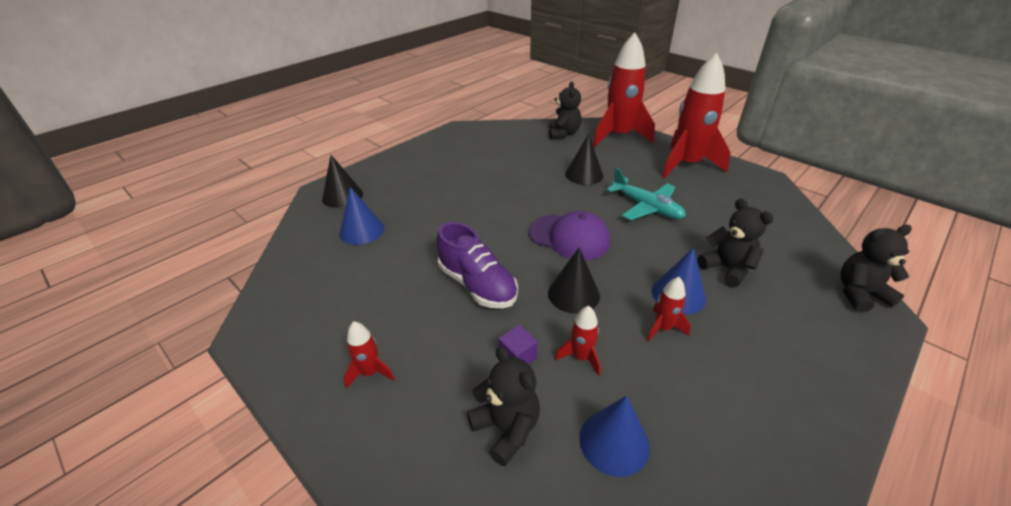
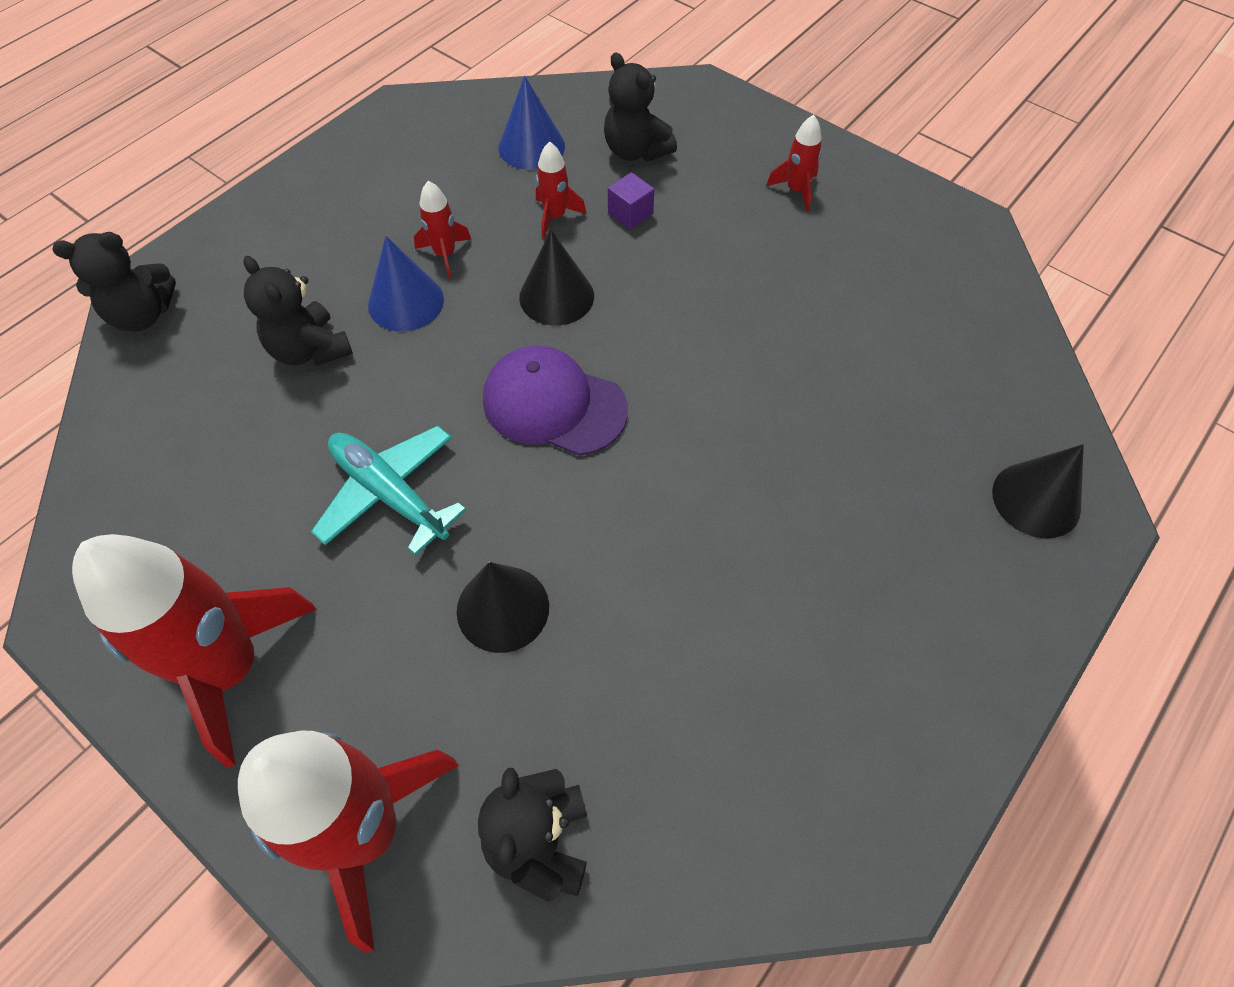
camera: 175 degrees right, 20 degrees up
(361, 230) = (935, 403): blue cone -> none
(477, 285) = (698, 304): purple shoe -> none

